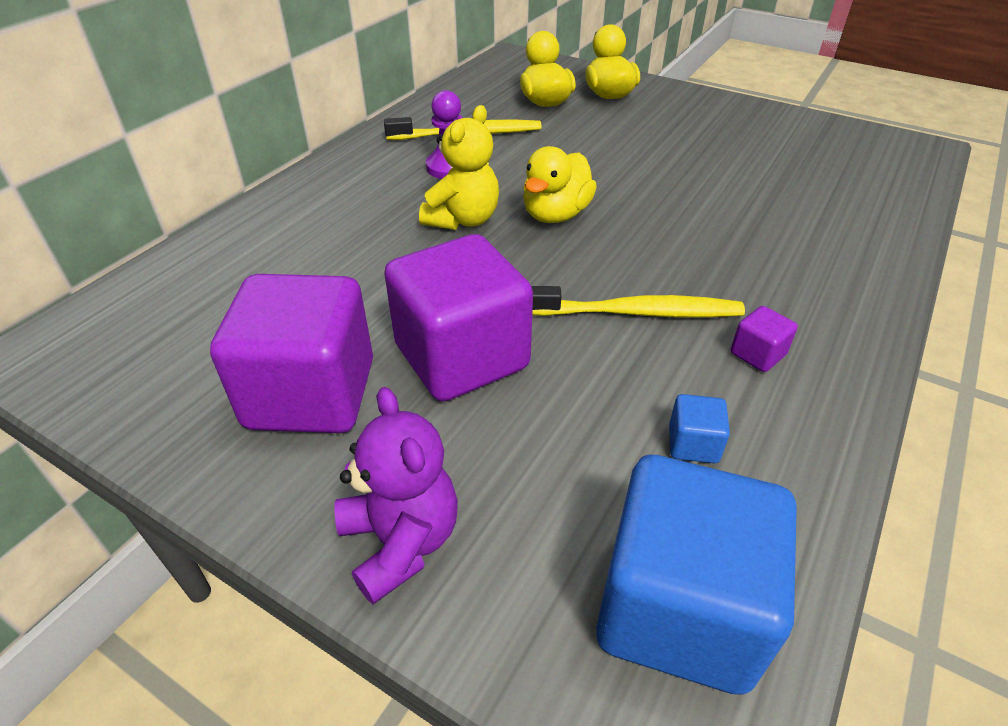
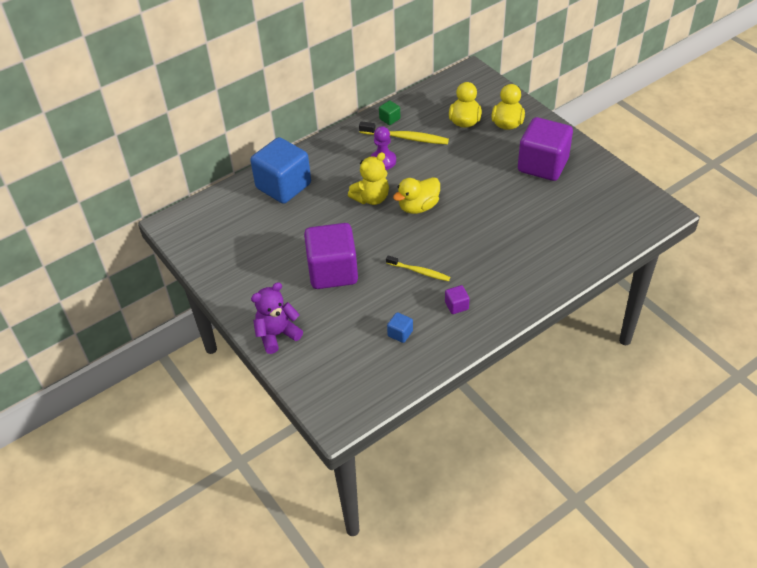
camera: 25 degrees right, 5 degrees up
(311, 394) = (268, 271): purple cube -> purple cube (542, 165)
(401, 542) = (277, 335): purple teddy bear -> purple teddy bear turned 120 degrees counterclockwise
(426, 118) = (389, 119): none -> green cube
(637, 313) = (419, 271): yellow toothbrush -> yellow toothbrush, size x0.65
(679, 608) = (355, 382): blue cube -> blue cube (283, 186)

